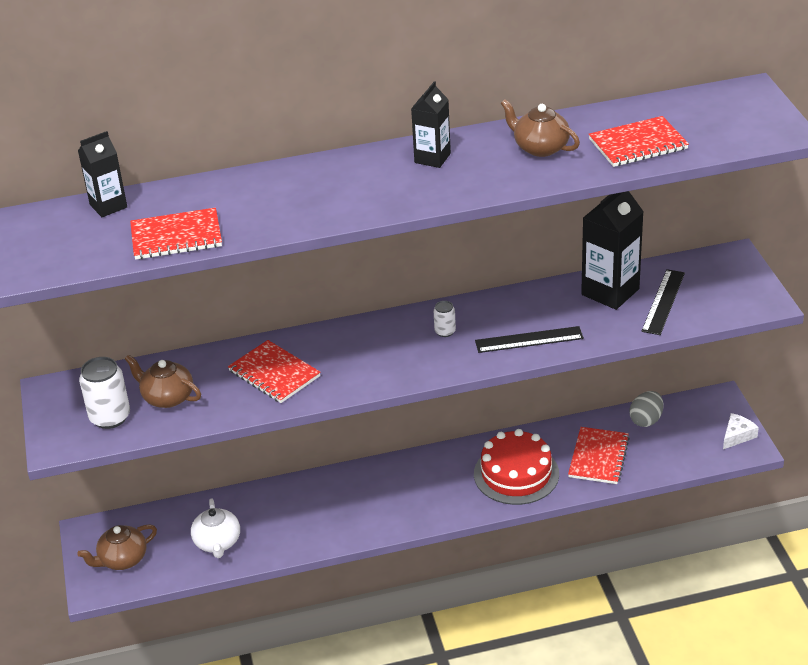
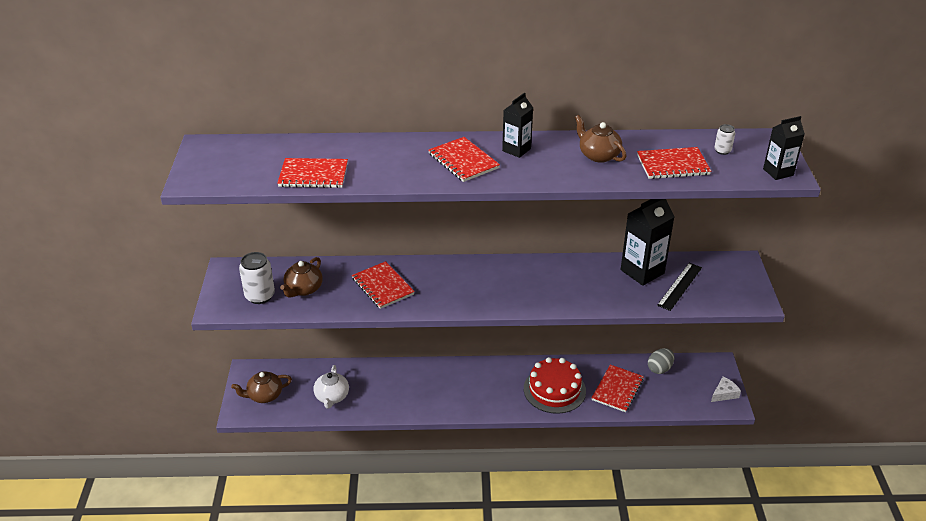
camera: 10 degrees right, 0 degrees up
(108, 206) = (275, 145): black carton -> black carton (778, 172)
(167, 397) = (303, 289): brown teapot -> brown teapot turned 105 degrees counterclockwise
(368, 184) = (463, 161): none -> red notebook
(445, 331) = (513, 278): white can -> white can (722, 151)
(529, 339) = (572, 296): black ruler -> none

